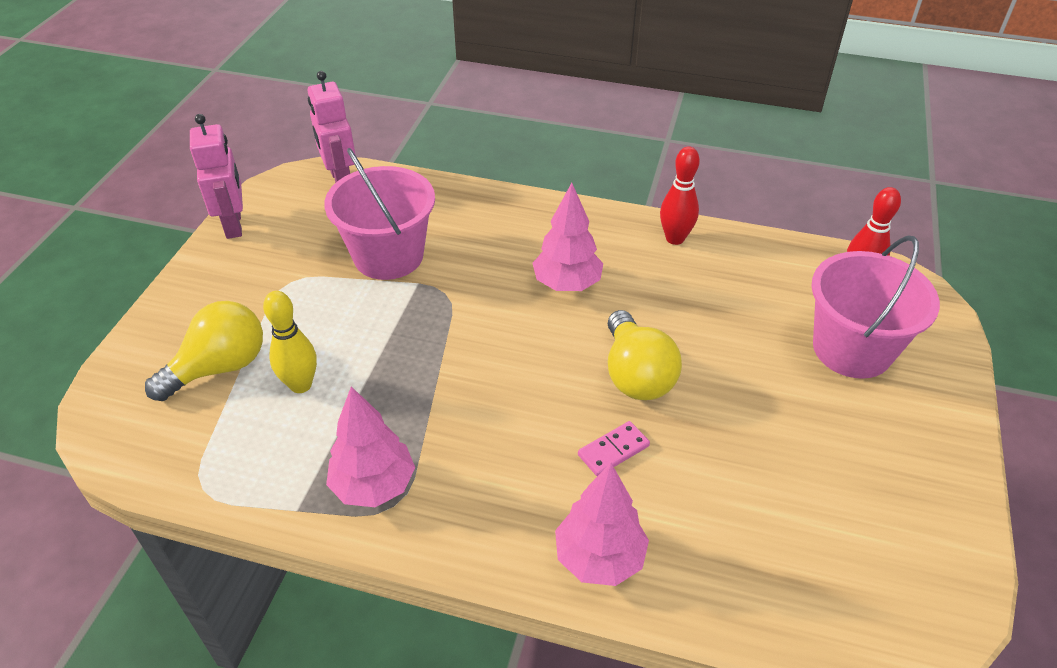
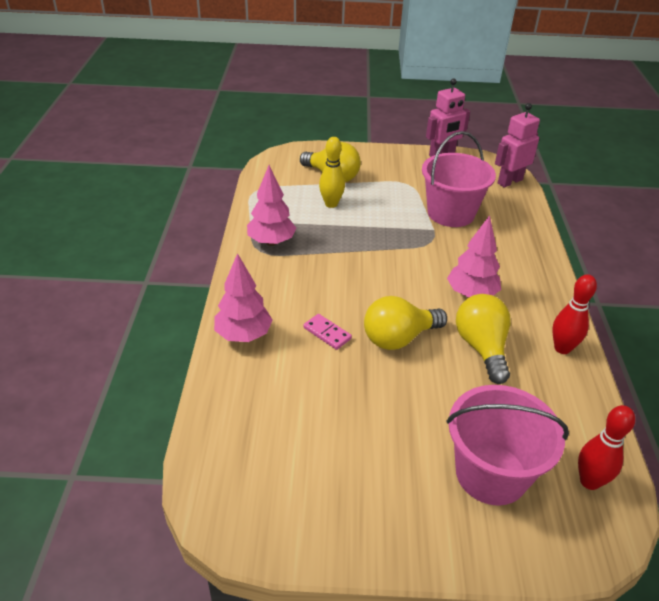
camera: 75 degrees right, 5 degrees down
(665, 302) = (481, 348): none -> yellow light bulb

